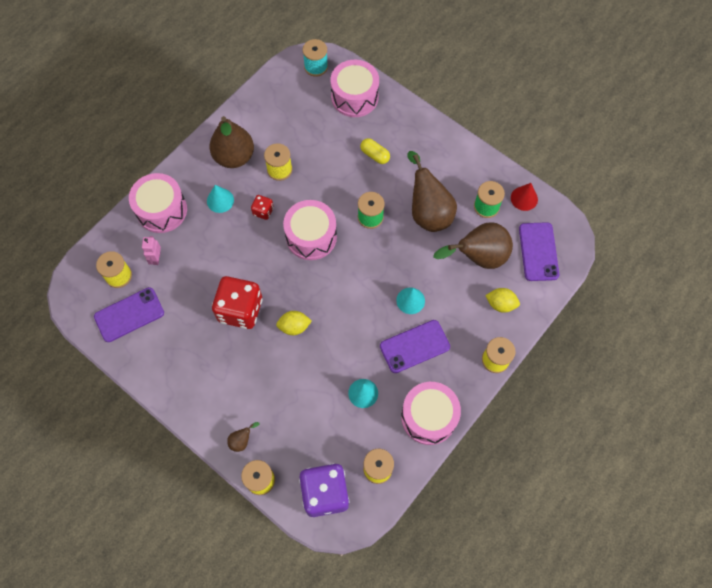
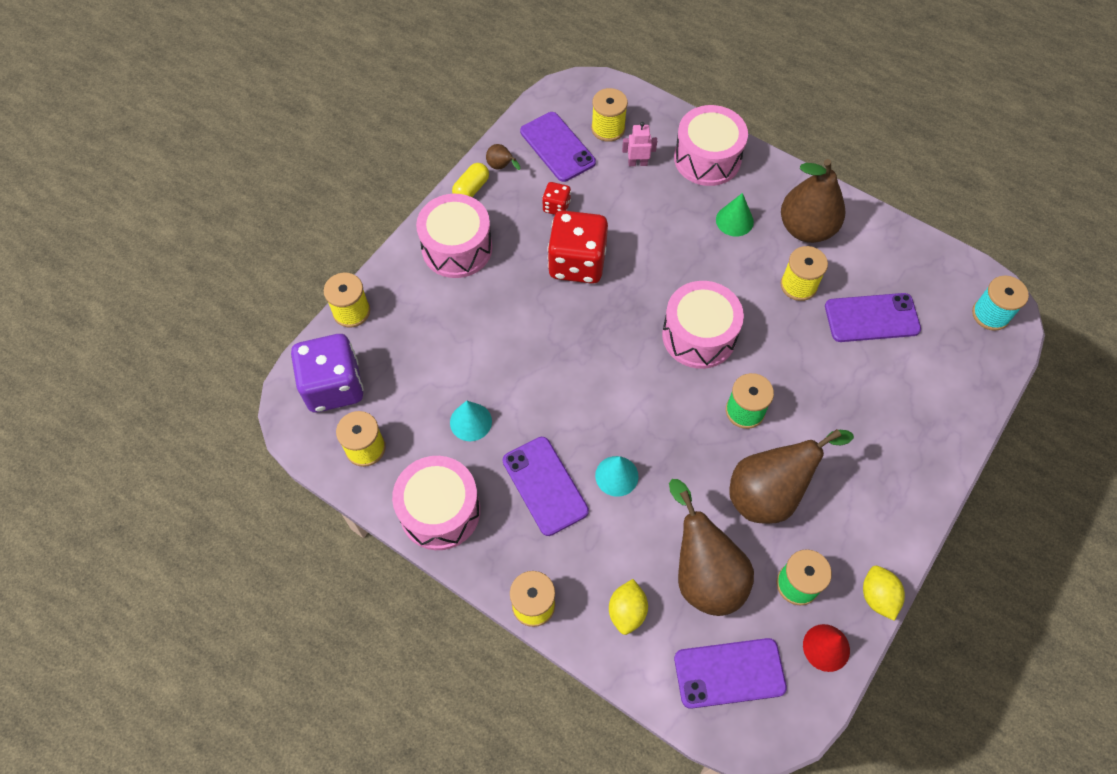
camera: 85 degrees right, 5 degrees down
(220, 200) = (734, 220): turquoise cone -> green cone
(242, 440) = (401, 285): brown pear -> brown pear (501, 167)
(263, 211) = (727, 272): red dice -> red dice (556, 206)
(294, 327) = (560, 328): yellow lemon -> yellow lemon (877, 596)
(310, 132) = (871, 318): none -> purple phone
(354, 97) = (951, 373): pink drum -> pink drum (457, 248)
(375, 155) = (853, 409): yellow capsule -> yellow capsule (471, 189)

